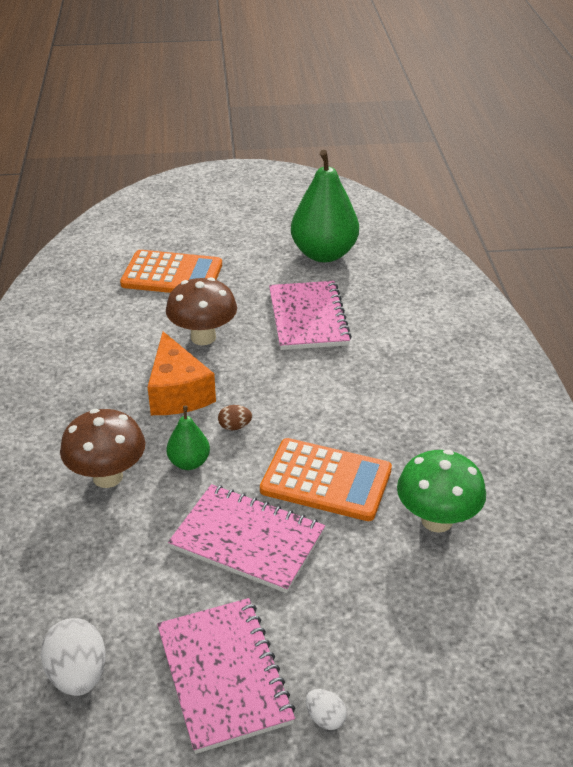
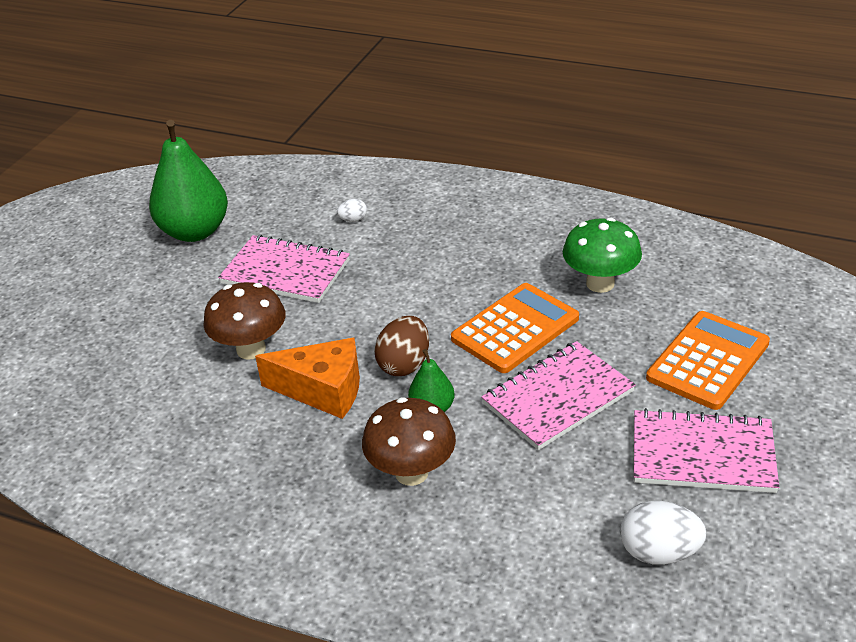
camera: 60 degrees left, 0 degrees up
(172, 275) = (120, 344): orange calculator -> orange calculator (708, 361)
(235, 427) = (404, 364): brown egg -> brown egg, size x1.90
(325, 718) = (769, 408): white egg -> white egg (353, 220)

